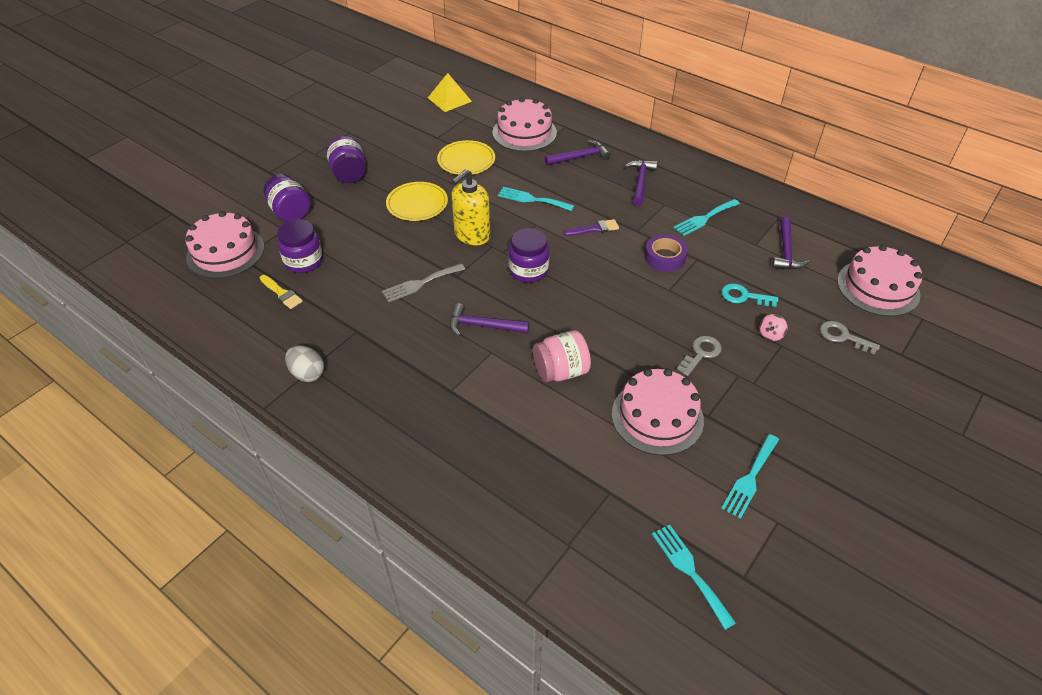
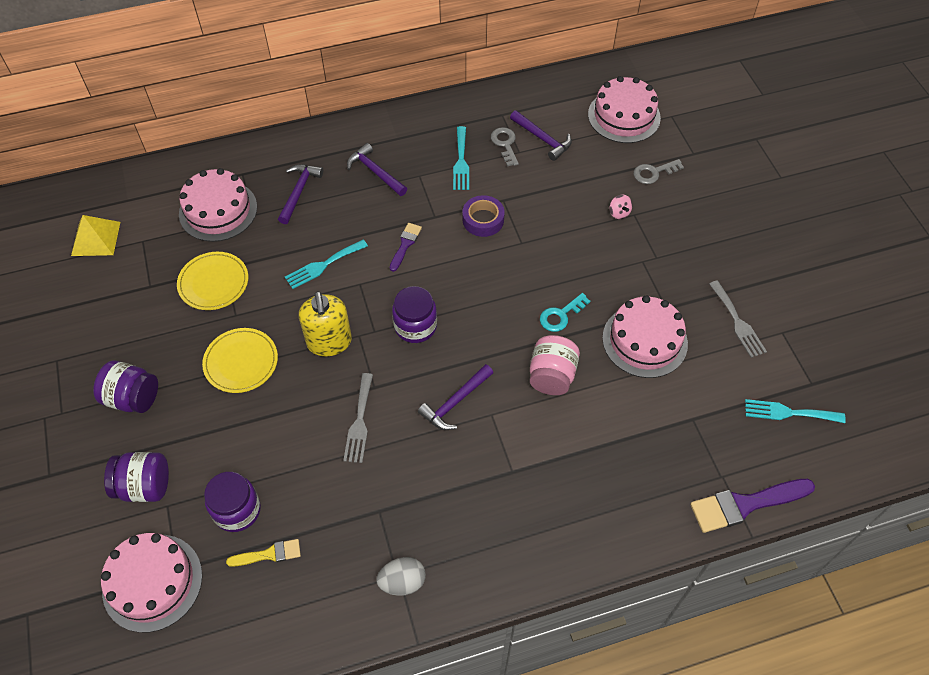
camera: 55 degrees left, 10 degrees up
(554, 579) = (745, 504): none -> purple brush
(701, 353) = (604, 269): grey key -> grey key (505, 144)
(744, 296) = (568, 200): turquoise key -> turquoise key (561, 315)
(750, 478) = (737, 322): turquoise fork -> grey fork

